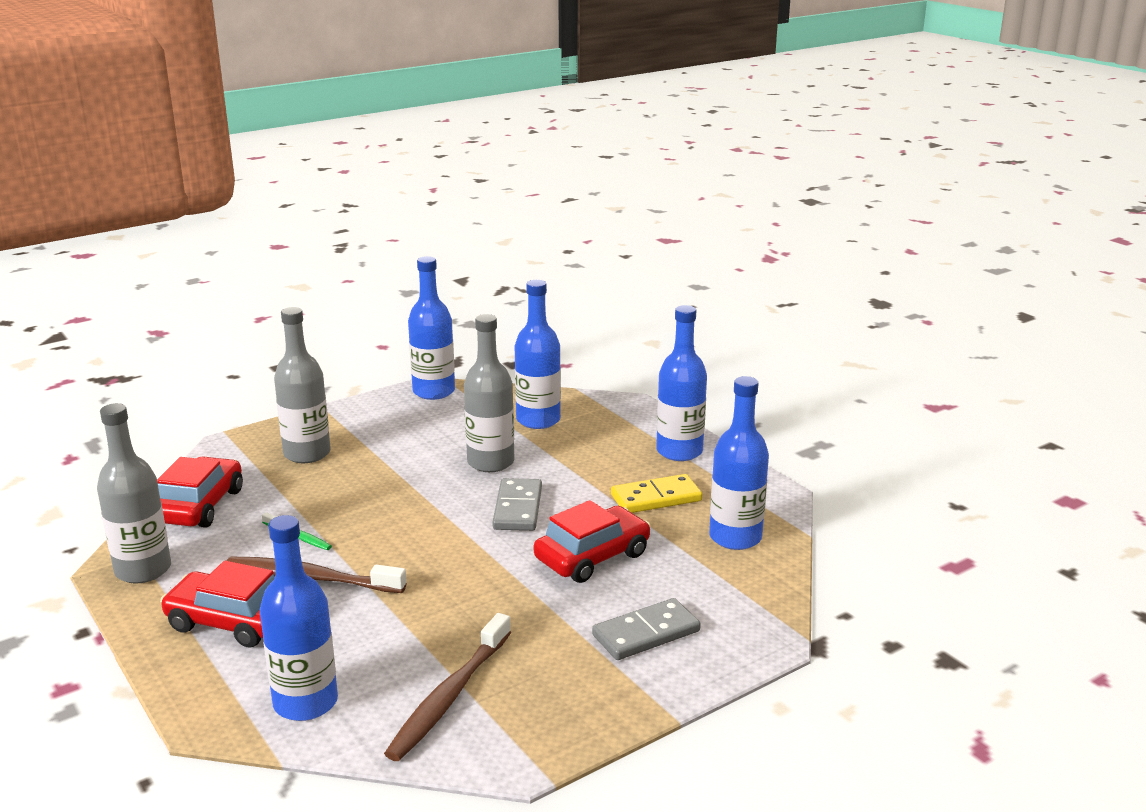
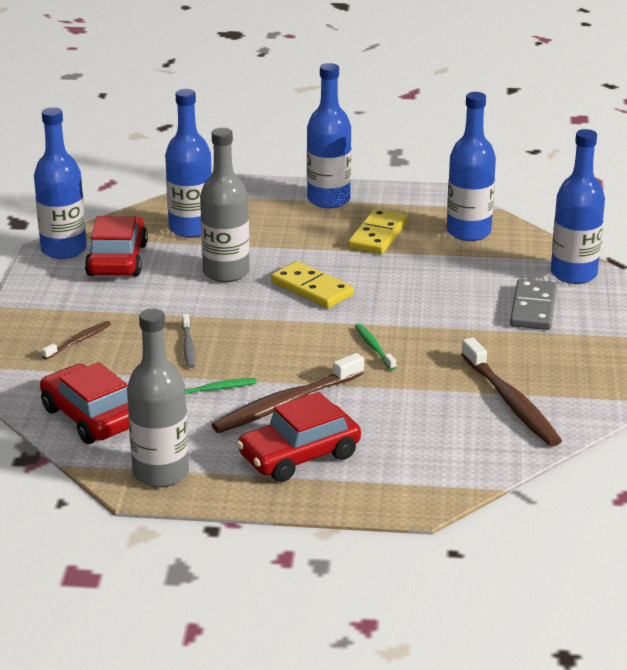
camera: 50 degrees left, 5 degrees up
(305, 702) = (447, 457): blue bottle -> blue bottle (573, 274)
(307, 453) = (78, 341): grey bottle -> brown toothbrush
(352, 497) = (188, 346): none -> grey toothbrush
(458, 579) = (374, 347): none -> green toothbrush
(517, 508) = (311, 288): grey domino -> yellow domino
(592, 556) = (418, 288): red car -> red car (117, 260)

